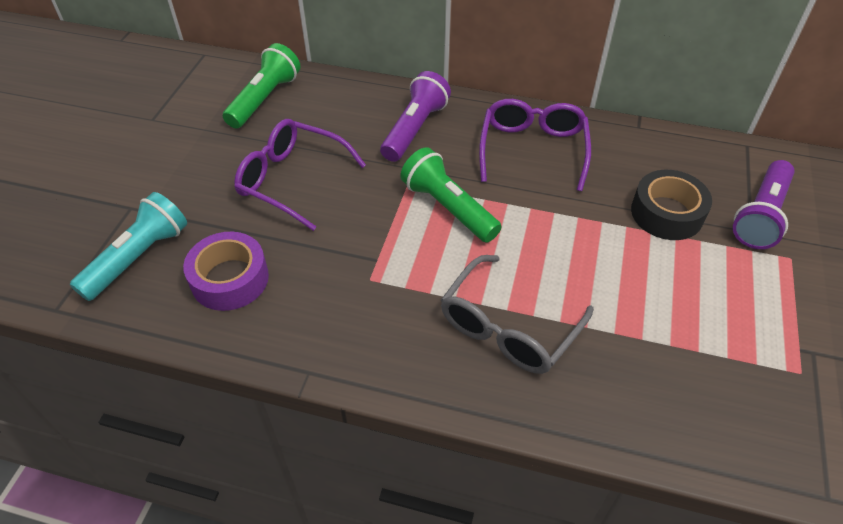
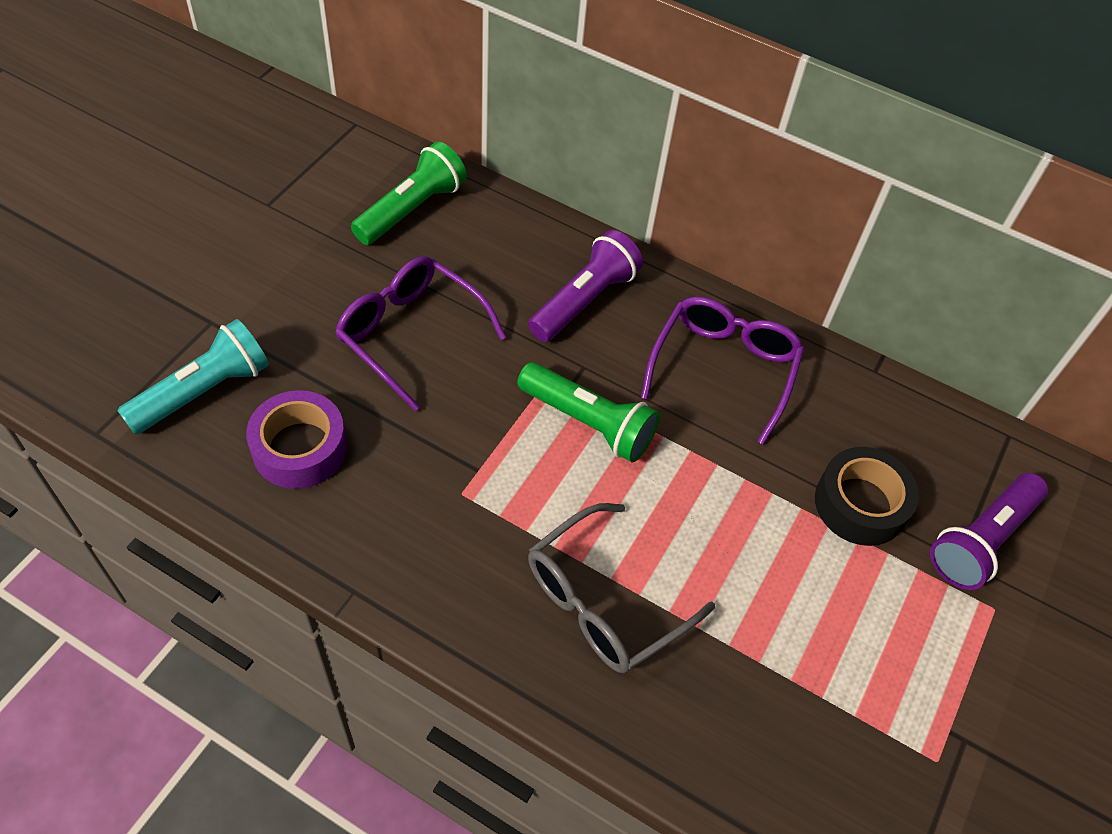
camera: 10 degrees right, 5 degrees up
(448, 208) = (588, 423): green flashlight -> green flashlight turned 150 degrees clockwise

